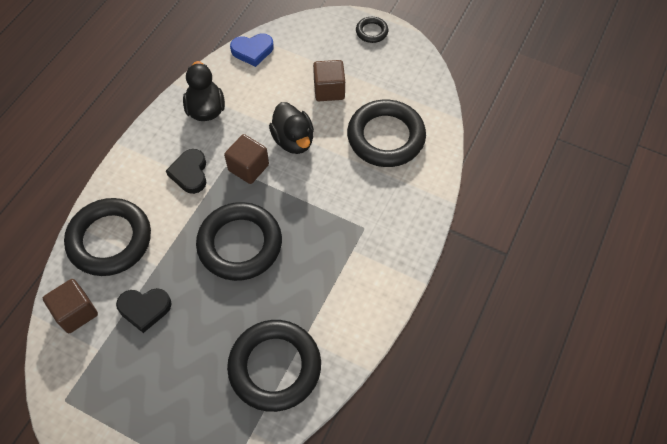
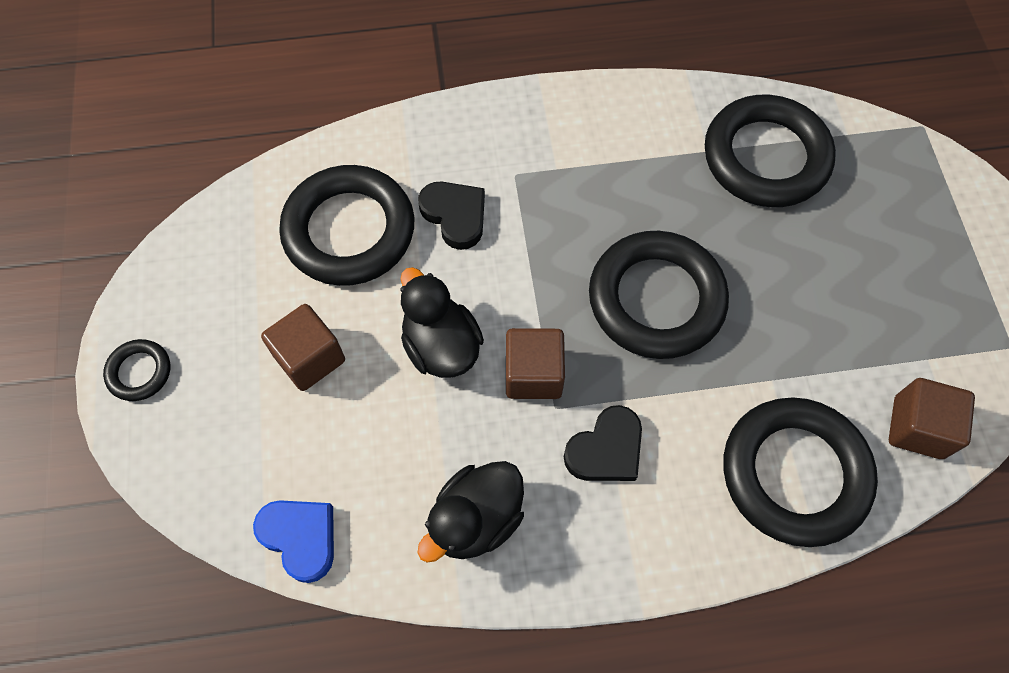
camera: 125 degrees left, 5 degrees up
(144, 309) = (835, 346): black heart -> black heart (455, 215)
(293, 140) = (441, 346): black duck -> black duck turned 60 degrees counterclockwise

